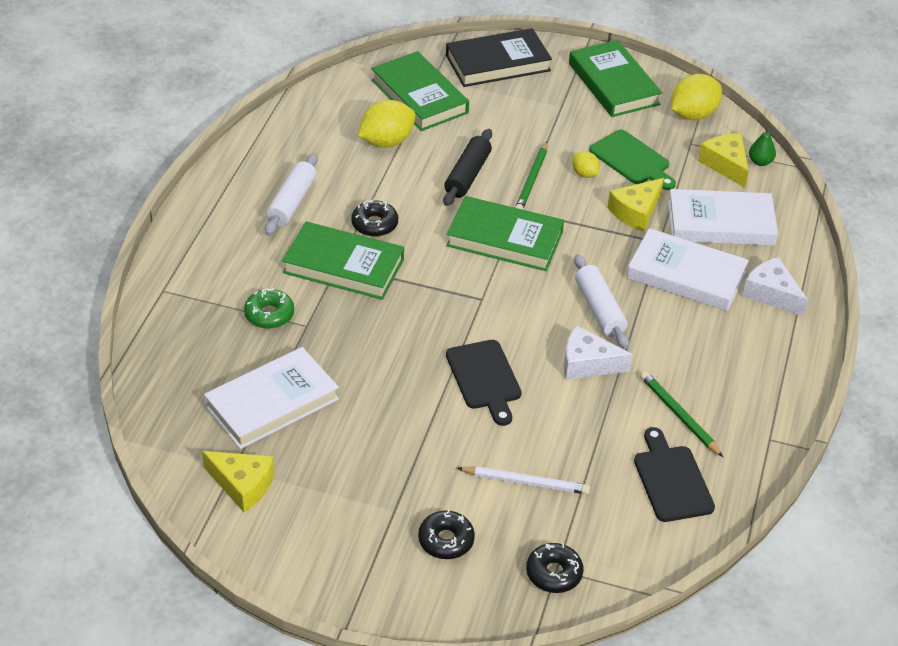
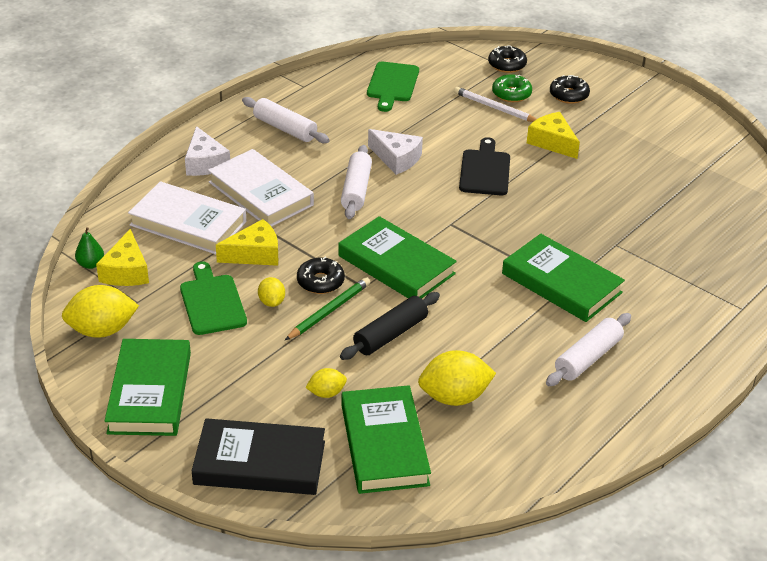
camera: 155 degrees left, 5 degrees down
(242, 485) = (703, 157): yellow cheese -> yellow cheese (552, 142)
(269, 314) = (646, 261): green donut -> green donut (511, 94)
(272, 403) = (665, 199): white book -> none
(374, 224) = (513, 312): black donut -> black donut (320, 281)
(486, 118) = (326, 393): none -> yellow lemon
(671, 480) = (392, 84): black cutting board -> green cutting board
(679, 415) = (355, 113): green pencil -> none
(734, 366) = (285, 128): none -> white rolling pin

